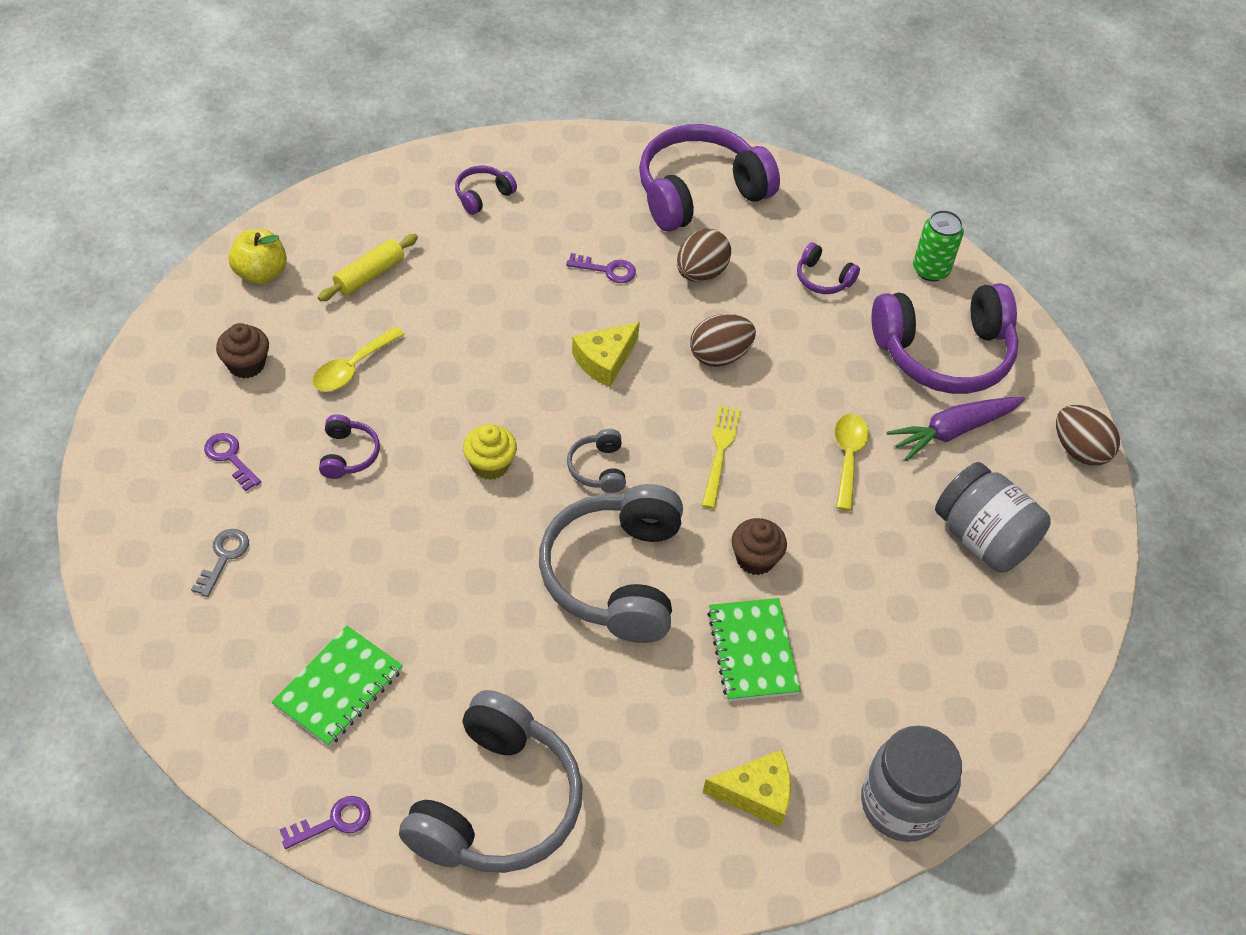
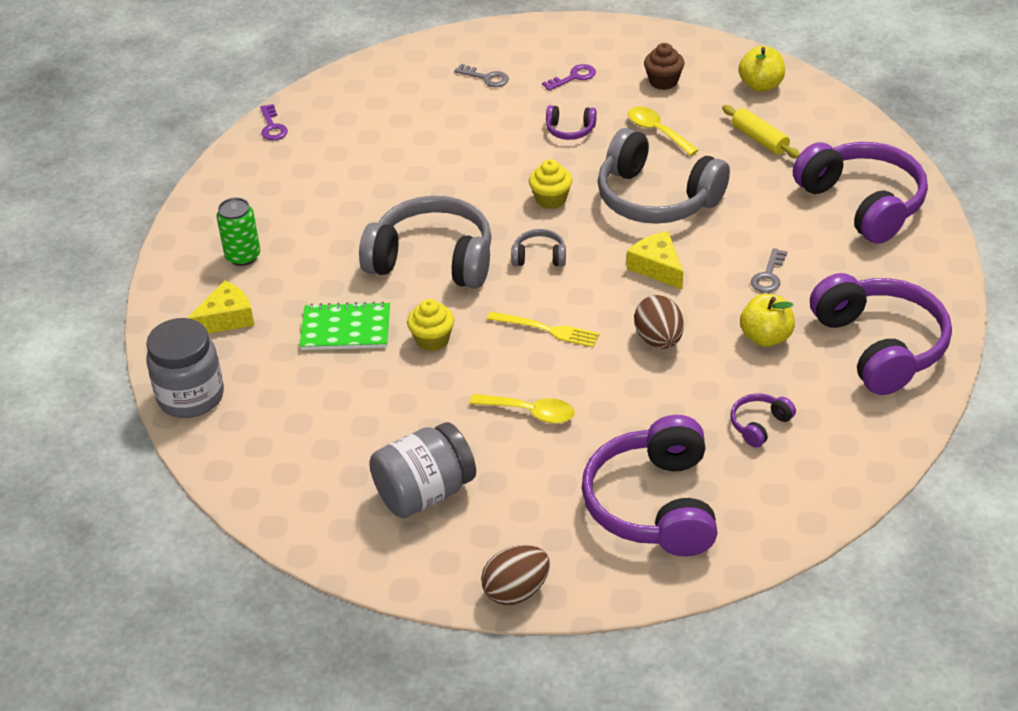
camera: 105 degrees right, 10 degrees down
(338, 687) = (370, 127): green notebook -> none
(483, 195) = (863, 203): purple headphones -> purple headphones, size x2.30
(496, 803) = (262, 194): grey headphones -> grey headphones (656, 198)
(607, 270) = (768, 276): purple key -> grey key
(701, 273) = (766, 337): brown egg -> yellow apple
(755, 559) = (432, 340): brown cupcake -> yellow cupcake
(756, 794) = (226, 318): yellow cheese -> yellow cheese turned 135 degrees counterclockwise
(930, 270) = (774, 514): green can -> green can (243, 256)
(953, 431) = (552, 494): purple carrot -> none

